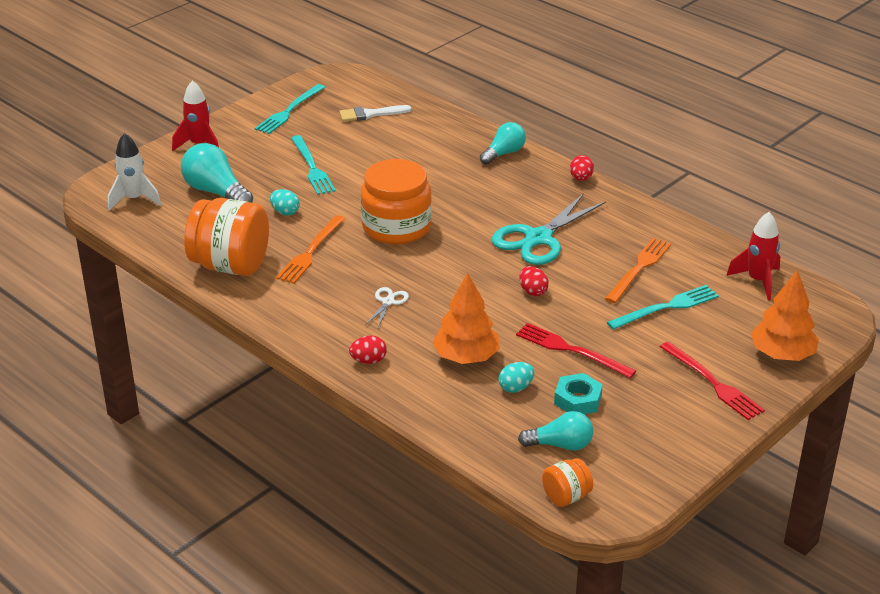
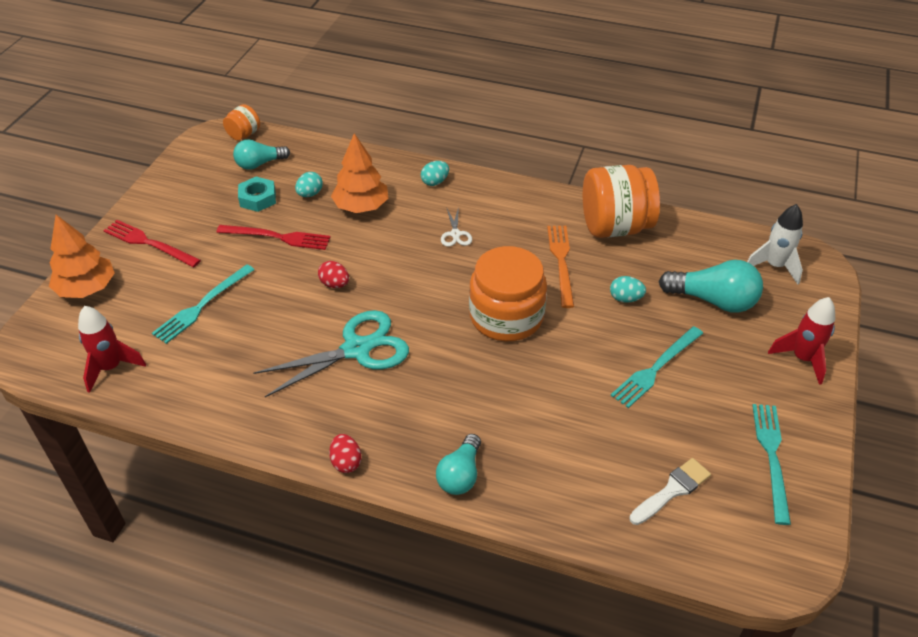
camera: 155 degrees right, 10 degrees up
(312, 167) = (656, 368): turquoise fork -> turquoise fork turned 90 degrees counterclockwise
(368, 360) = (435, 182): red egg -> turquoise egg
(538, 238) = (356, 349): turquoise scissors -> turquoise scissors turned 45 degrees clockwise
(639, 268) = (239, 344): orange fork -> none

